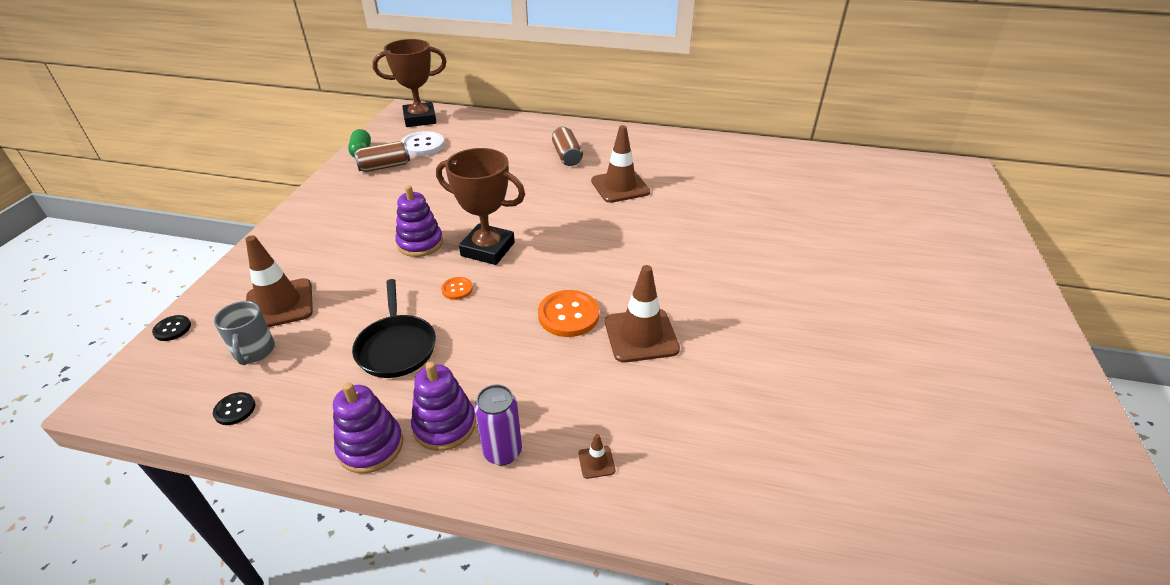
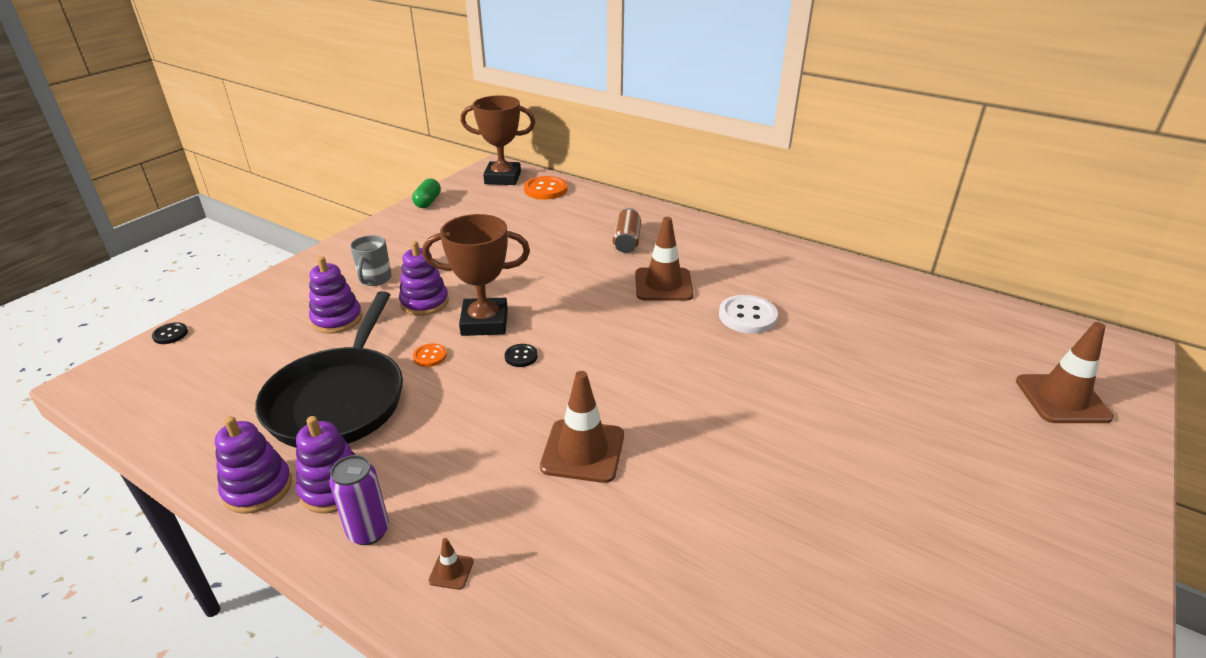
camera: 20 degrees right, 5 degrees down
(235, 409) = (172, 420): black button -> black button (521, 356)
(254, 351) = (219, 371): grey mug -> grey mug (374, 279)
(279, 304) = (267, 333): brown traffic cone -> brown traffic cone (1062, 399)
(344, 276) = (337, 319): none -> purple stacking toy
(384, 166) = (439, 220): brown can -> none
(396, 347) = (339, 399): black pan -> black pan, size x1.65
(423, 145) = (488, 205): white button -> white button (747, 316)
(488, 249) = (484, 322): brown trophy -> brown trophy turned 45 degrees counterclockwise
(568, 315) = (521, 409): orange button -> orange button (545, 189)

